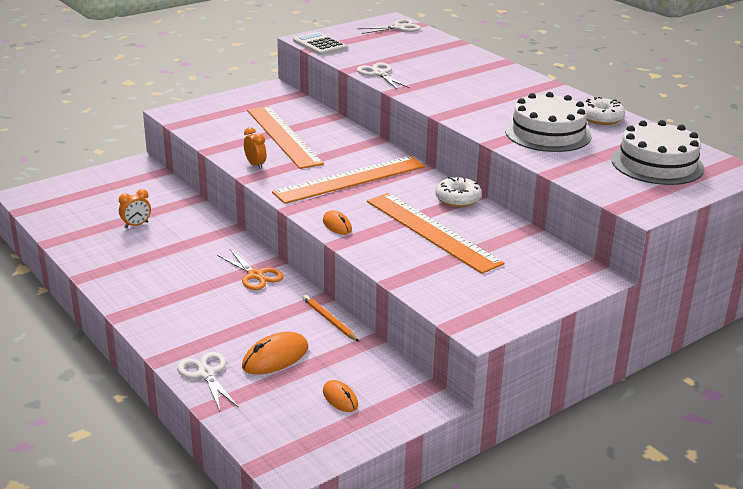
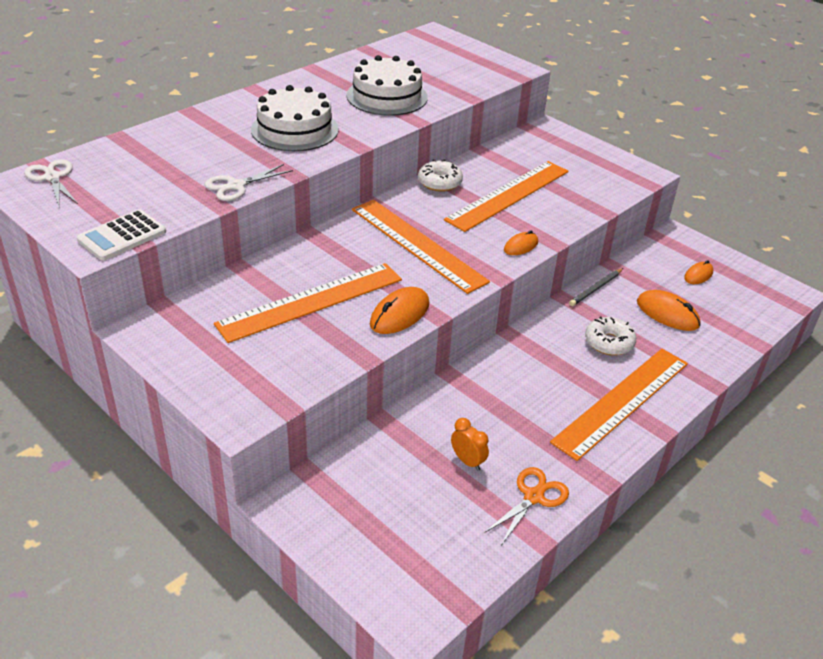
camera: 100 degrees left, 10 degrees up
(162, 302) = (622, 401): none -> orange ruler
(206, 374) = (715, 350): white scissors -> none
(255, 165) = (399, 314): orange clock -> orange mouse
(255, 275) = (541, 343): orange scissors -> orange scissors (533, 497)
(329, 320) = (596, 289): orange pencil -> grey pencil
(601, 118) = (343, 72): white donut -> white donut (609, 342)
(657, 164) = (434, 57): white cake -> white cake (294, 129)

